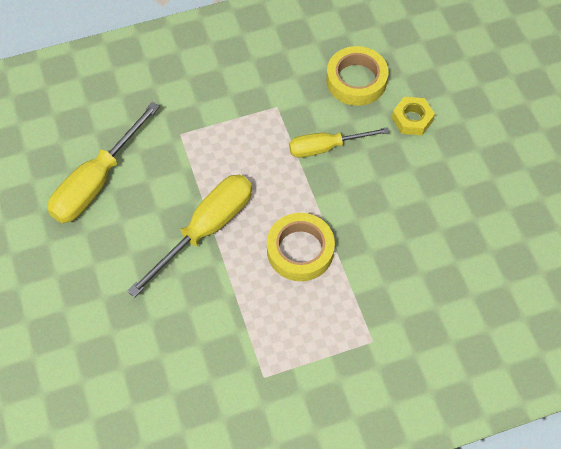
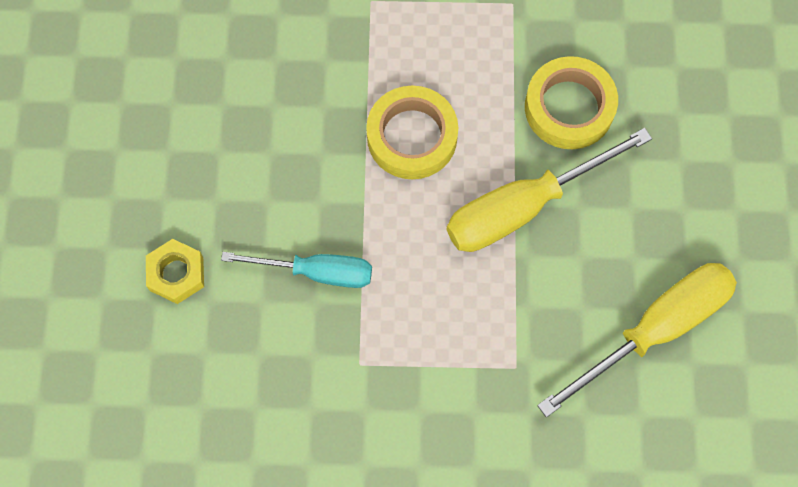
camera: 160 degrees left, 10 degrees up
(326, 147) = (316, 272): yellow screwdriver -> turquoise screwdriver
(356, 80) = (224, 368): yellow tape -> yellow tape (569, 107)

